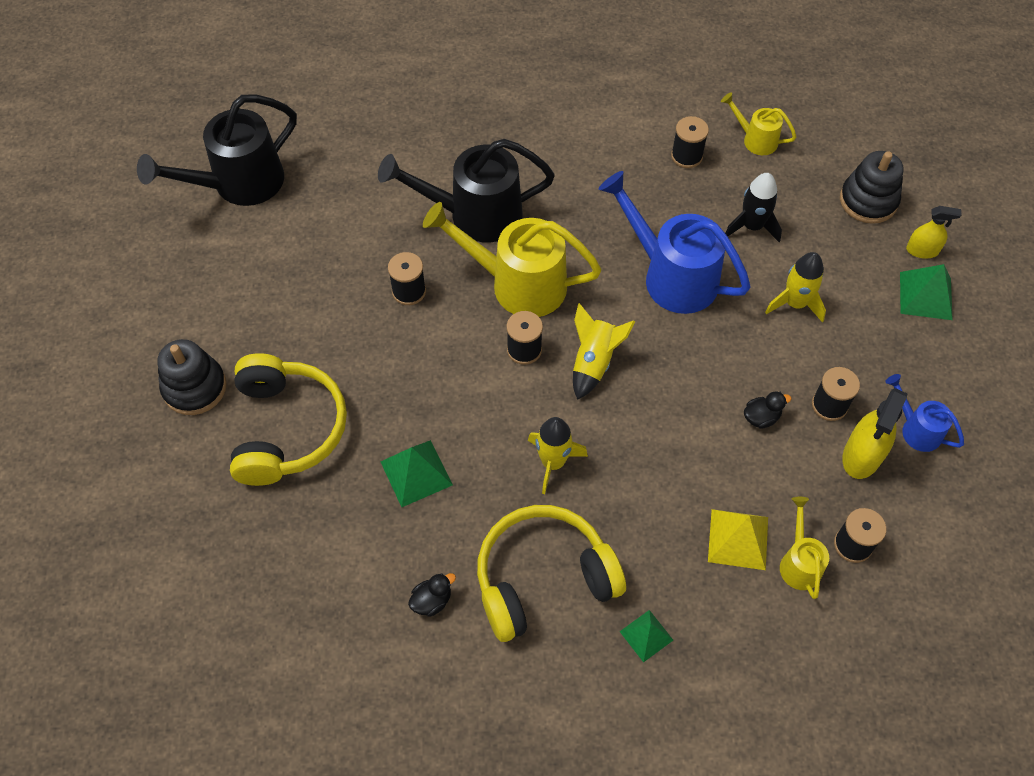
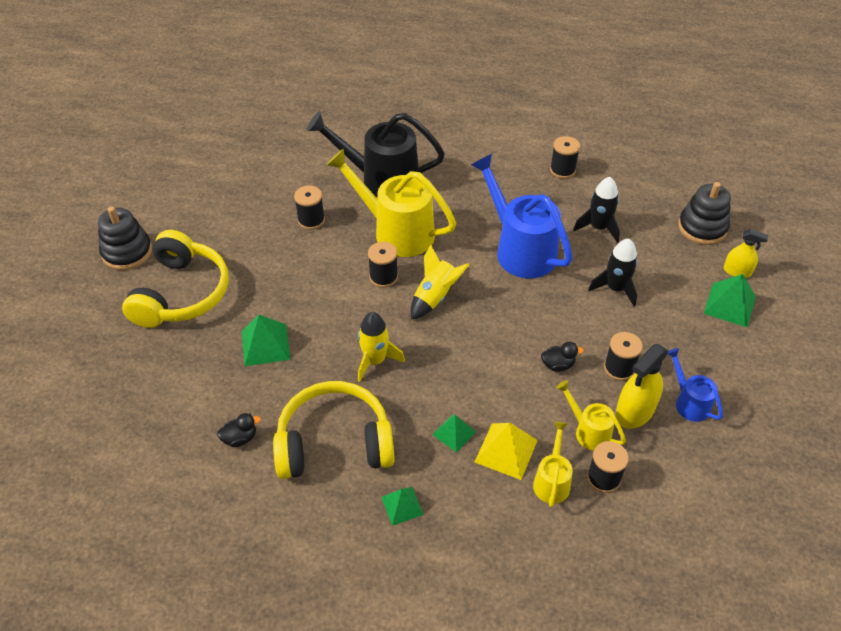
camera: 15 degrees right, 10 degrees down
(238, 184) = (216, 128): black watering can -> none
(673, 531) = (454, 433): none -> green pyramid
(755, 139) = (622, 168): yellow watering can -> yellow watering can (588, 431)
(795, 303) = (615, 288): yellow rocket -> black rocket

